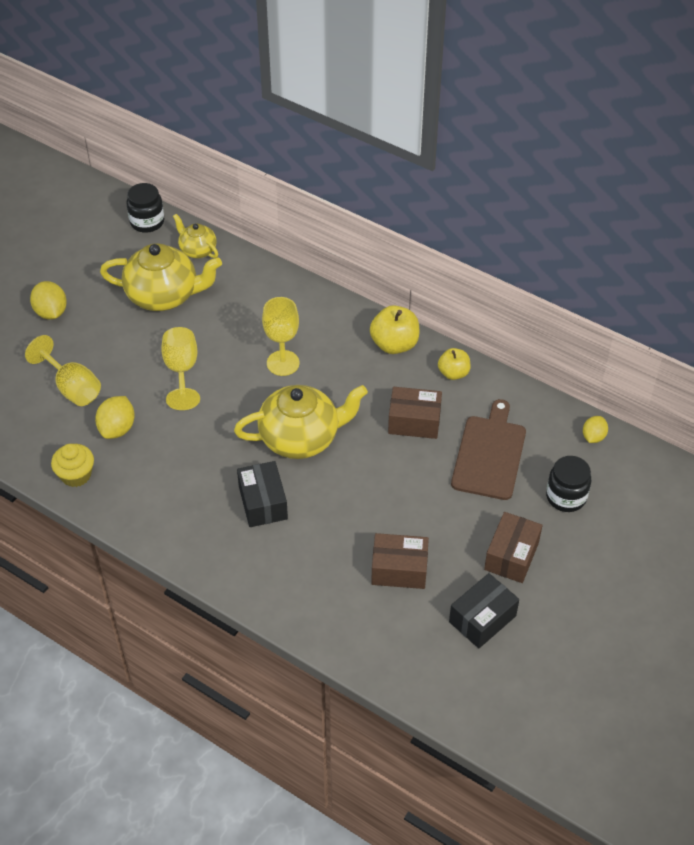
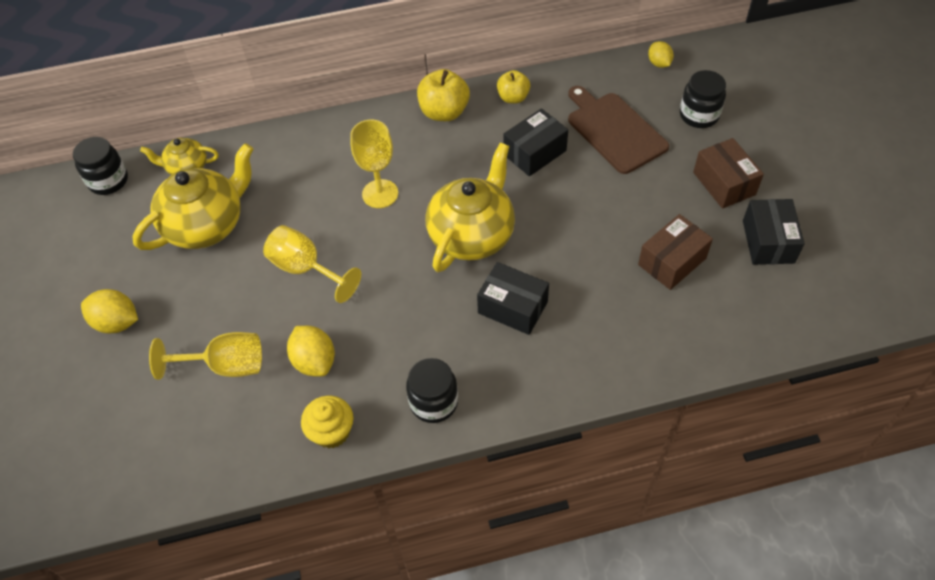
camera: 45 degrees left, 5 degrees up
(146, 512) = (433, 402): none -> black jar
(414, 422) = (534, 152): brown box -> black box

